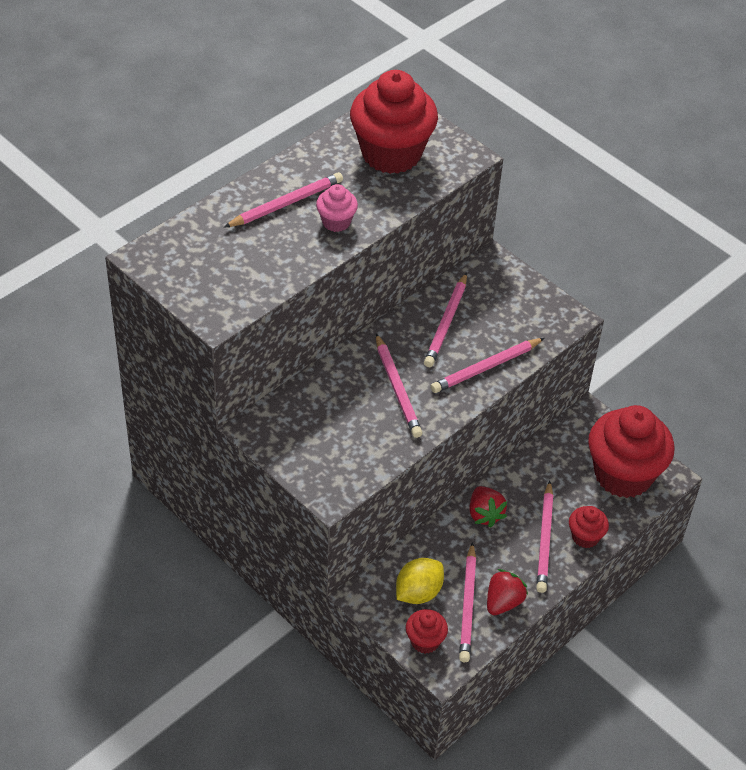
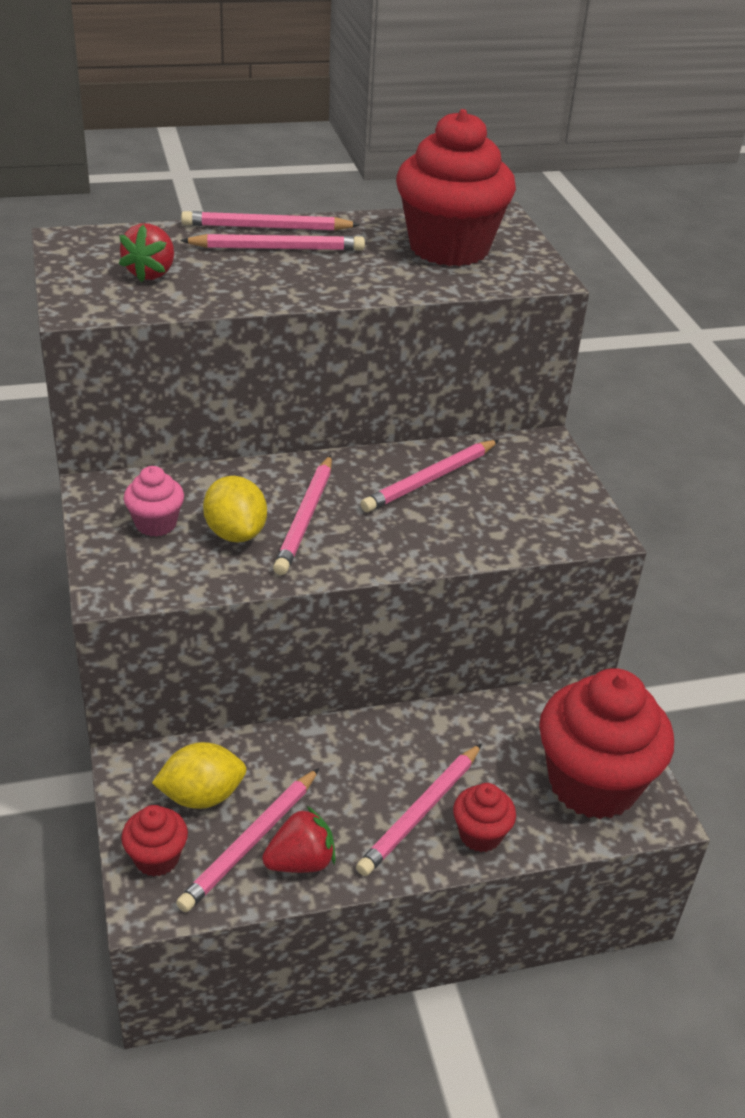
camera: 30 degrees right, 10 degrees down
(336, 222) = (317, 279): pink cupcake -> pink cupcake (156, 524)
(366, 420) = (235, 533): none -> yellow lemon
(484, 514) = (365, 746): red strawberry -> red strawberry (151, 273)
(485, 367) = (438, 540): pink pencil -> pink pencil (266, 227)

